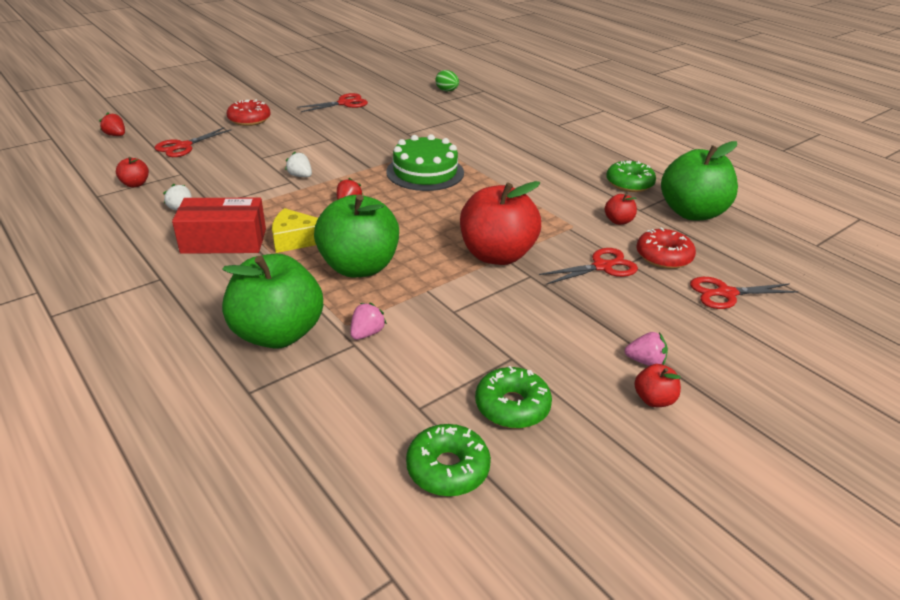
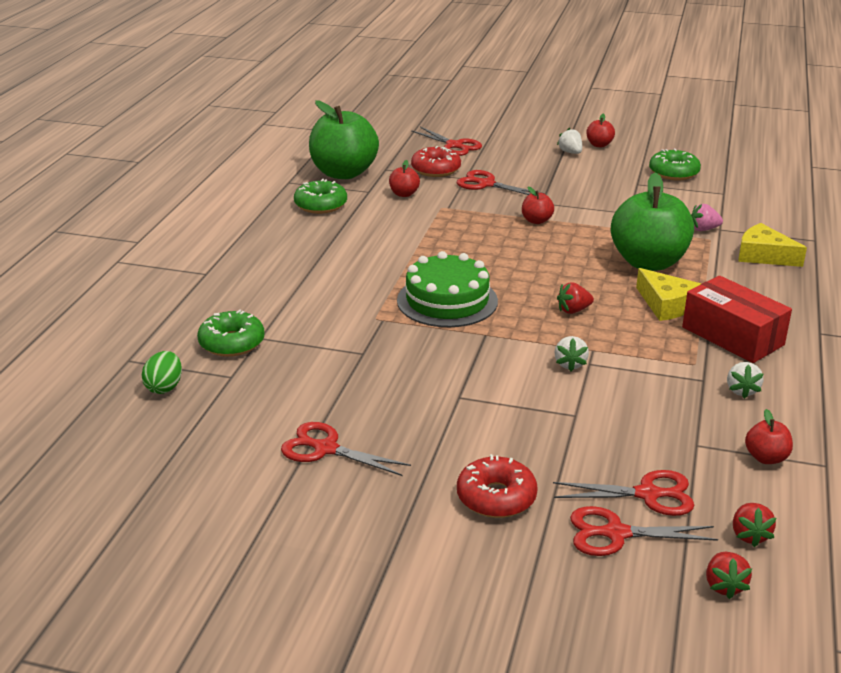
camera: 125 degrees left, 5 degrees down
(118, 153) = (749, 535): none -> red strawberry
(182, 130) = (616, 533): none -> red scissors
(278, 334) = (763, 255): green apple -> yellow cheese
(447, 468) = (742, 174): green donut -> green donut (232, 343)
(497, 255) = (536, 221): red apple -> red apple, size x0.43
(645, 361) = (570, 152): pink strawberry -> white strawberry

